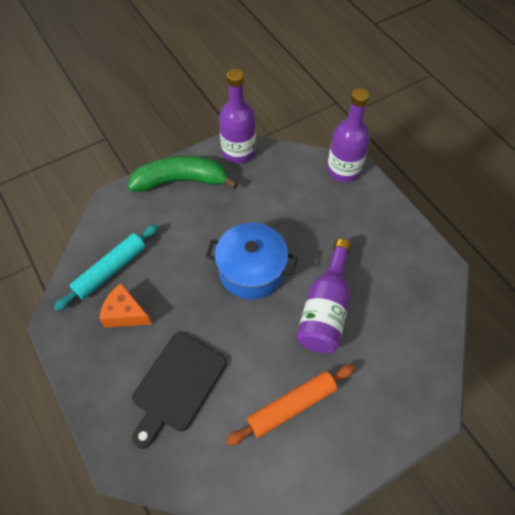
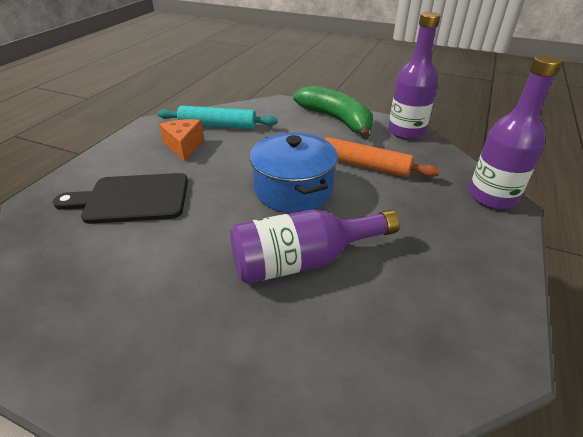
camera: 55 degrees right, 20 degrees down
(292, 406) = (154, 288): orange rolling pin -> orange rolling pin (364, 165)

